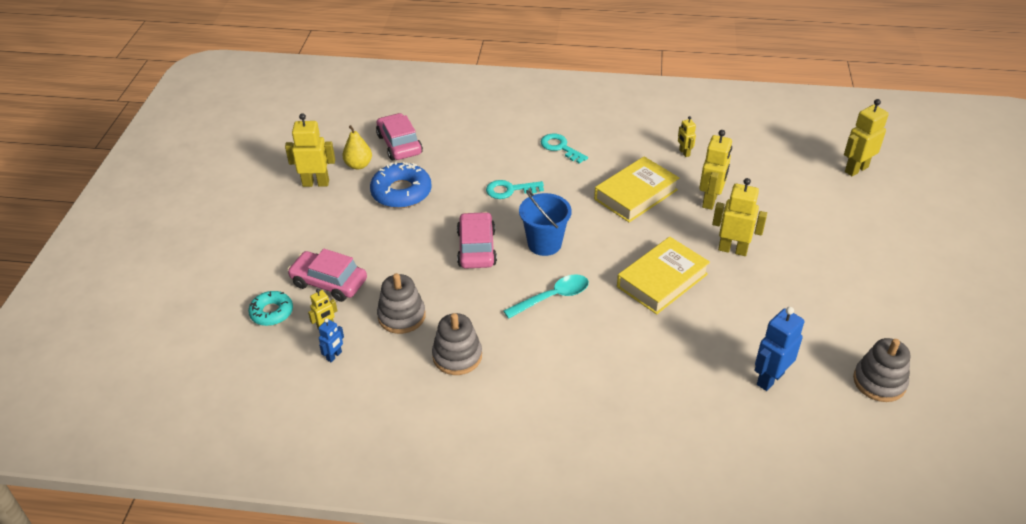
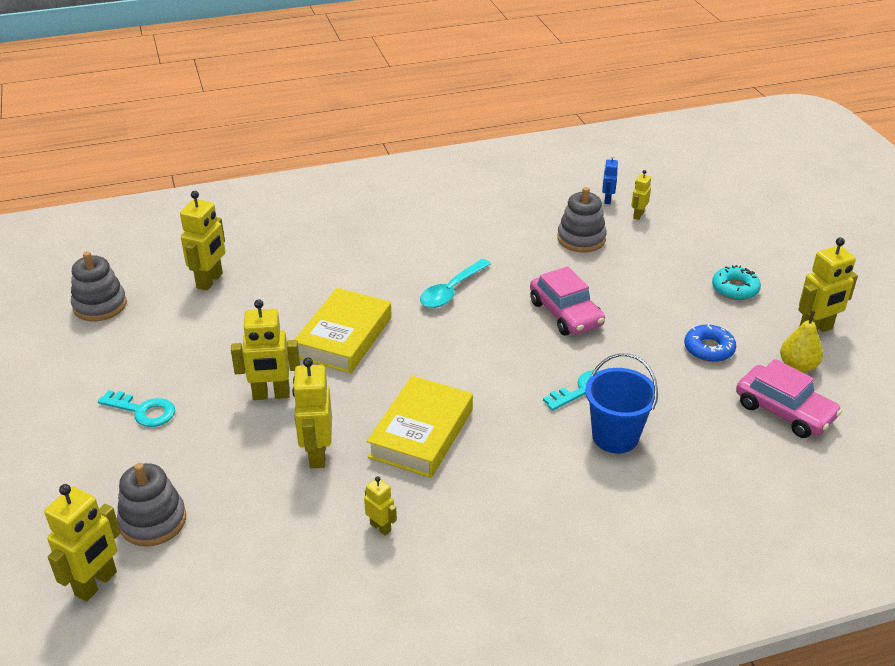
camera: 155 degrees right, 5 degrees down
(271, 312) = (696, 212): turquoise donut -> turquoise donut (735, 289)
(329, 282) = (676, 245): pink car -> none
(401, 192) = (709, 349): blue donut -> blue donut, size x0.63
(457, 356) = (505, 225): grey stacking toy -> grey stacking toy (153, 521)
(544, 244) = (496, 339): blue bucket -> blue bucket (615, 436)
(560, 147) = (568, 477): turquoise key -> turquoise key (143, 411)
(769, 379) = (210, 281): blue robot -> yellow robot

